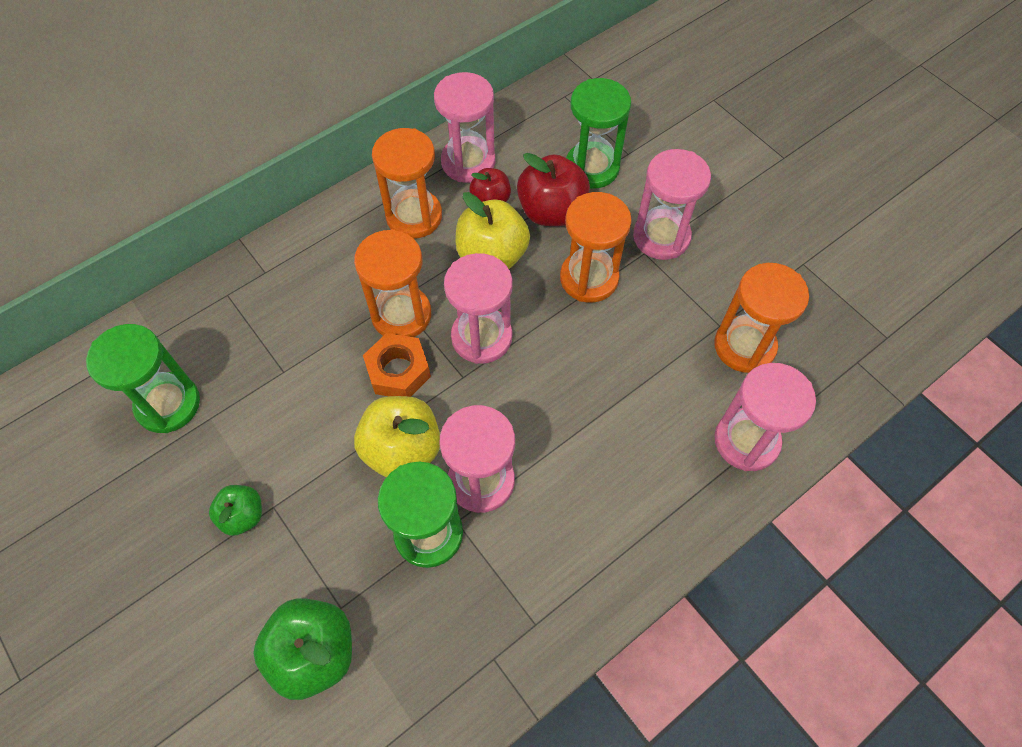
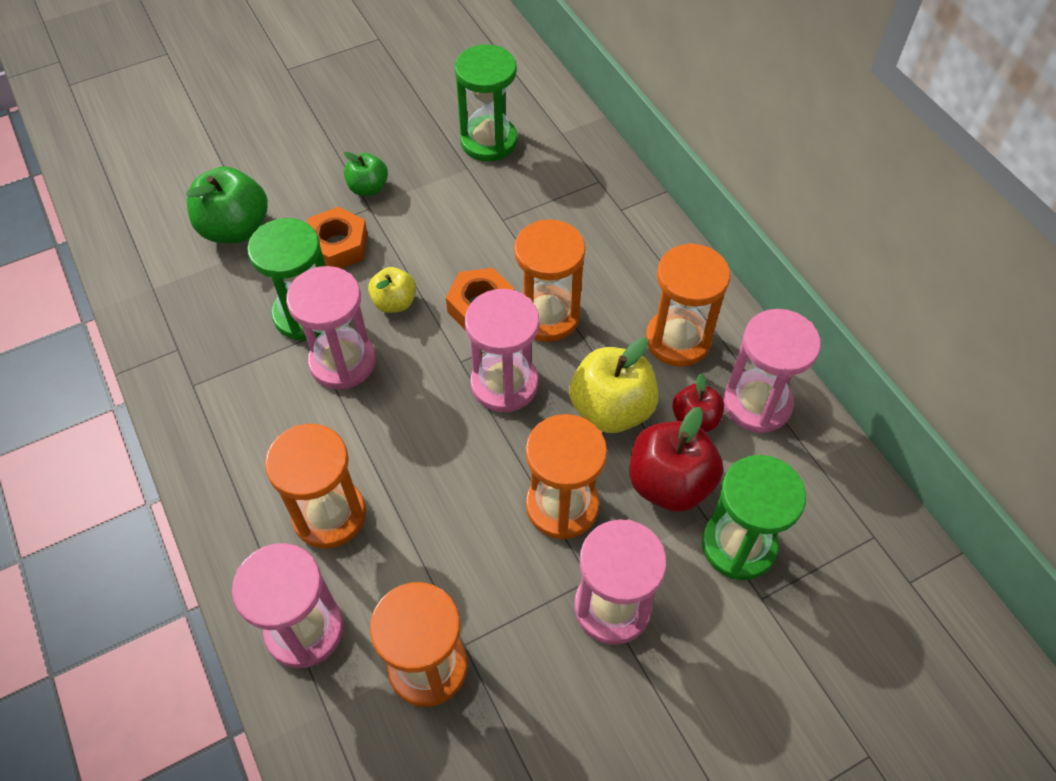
camera: 100 degrees right, 5 degrees down
(332, 526) = (337, 246): none -> orange nut
(402, 450) = (394, 302): yellow apple -> yellow apple, size x0.58
(643, 449) = (329, 515): none -> orange hourglass

